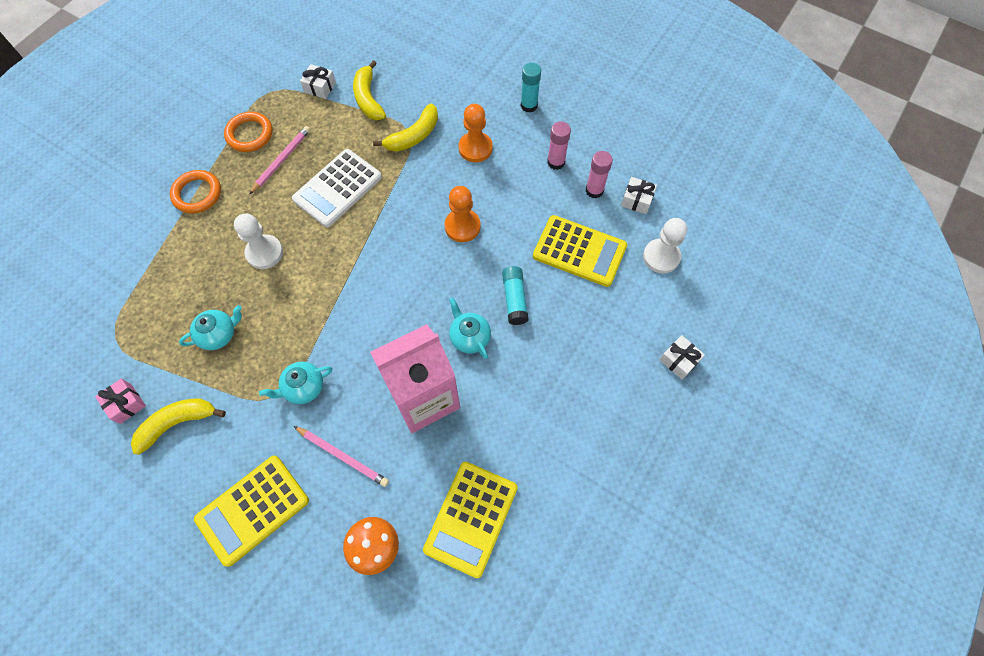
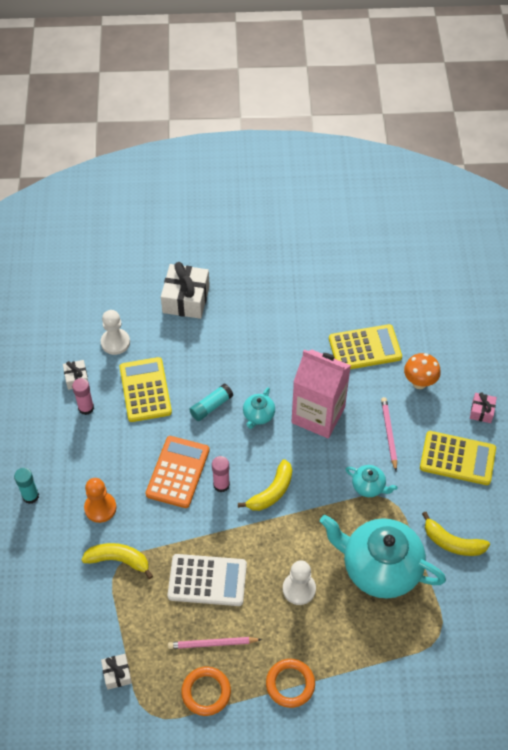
camera: 125 degrees left, 10 degrees down
(126, 404) = (469, 586): pink gift -> pink gift (481, 411)
(219, 334) = (379, 568): turquoise teapot -> turquoise teapot, size x2.27
(368, 99) = (103, 623): yellow banana -> yellow banana (271, 492)
(462, 226) = (178, 472): orange pawn -> orange calculator
(556, 162) = (76, 446): pink glue stick -> pink glue stick (221, 485)
(679, 360) = (186, 299): white gift -> white gift, size x1.97

